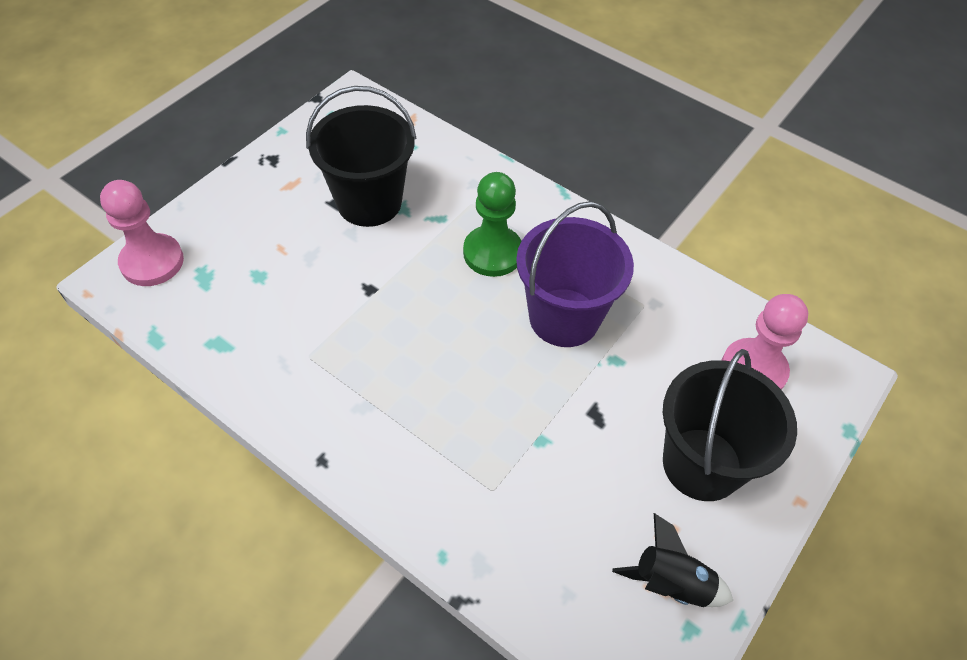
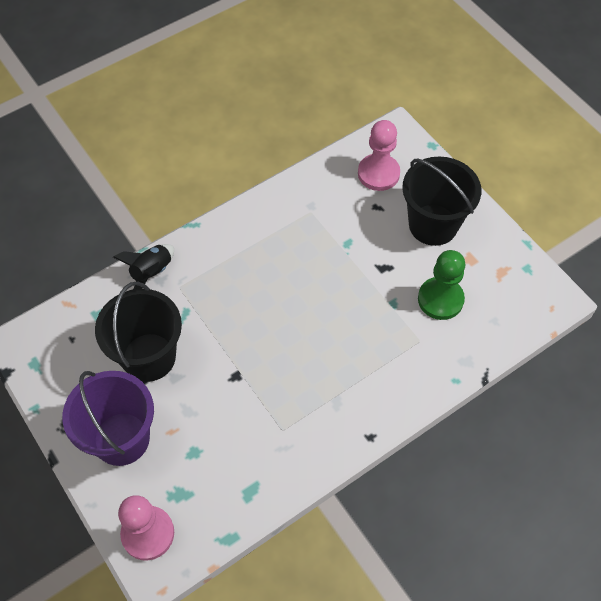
camera: 70 degrees left, 5 degrees up
(492, 253) = (233, 287): green pawn -> green pawn (440, 299)
(564, 317) = (305, 260): purple bucket -> purple bucket (121, 438)
(671, 583) = (500, 268): black rocket -> black rocket (151, 272)

